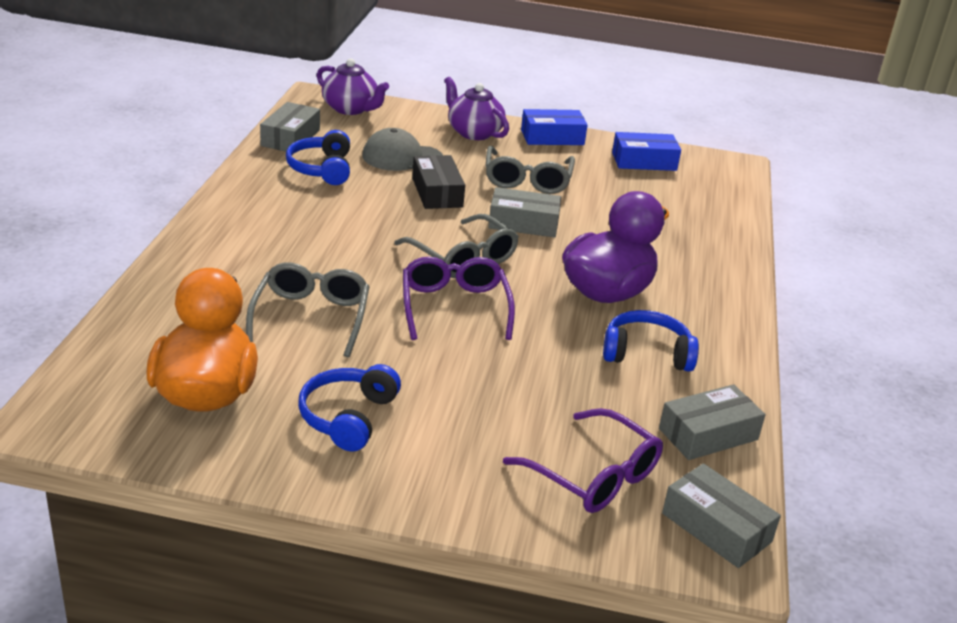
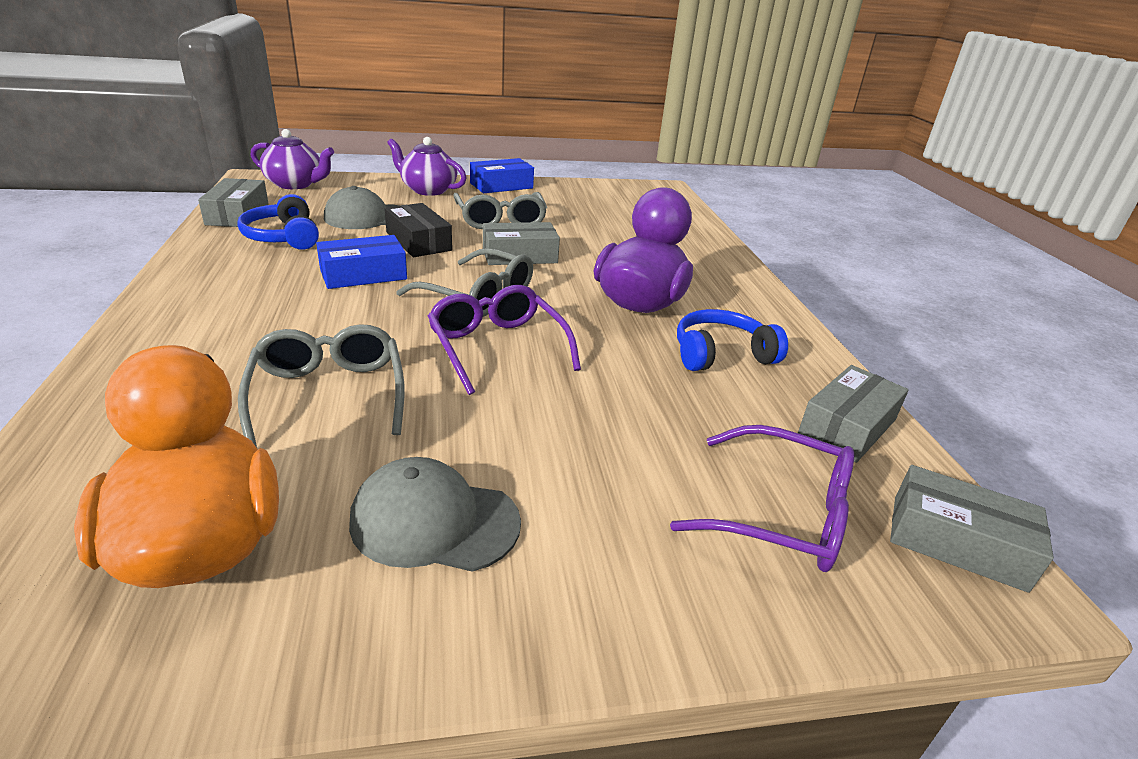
camera: 20 degrees left, 0 degrees up
(348, 417) = (434, 521): blue headphones -> grey cap
(644, 161) = (591, 194): blue box -> blue box (363, 274)

